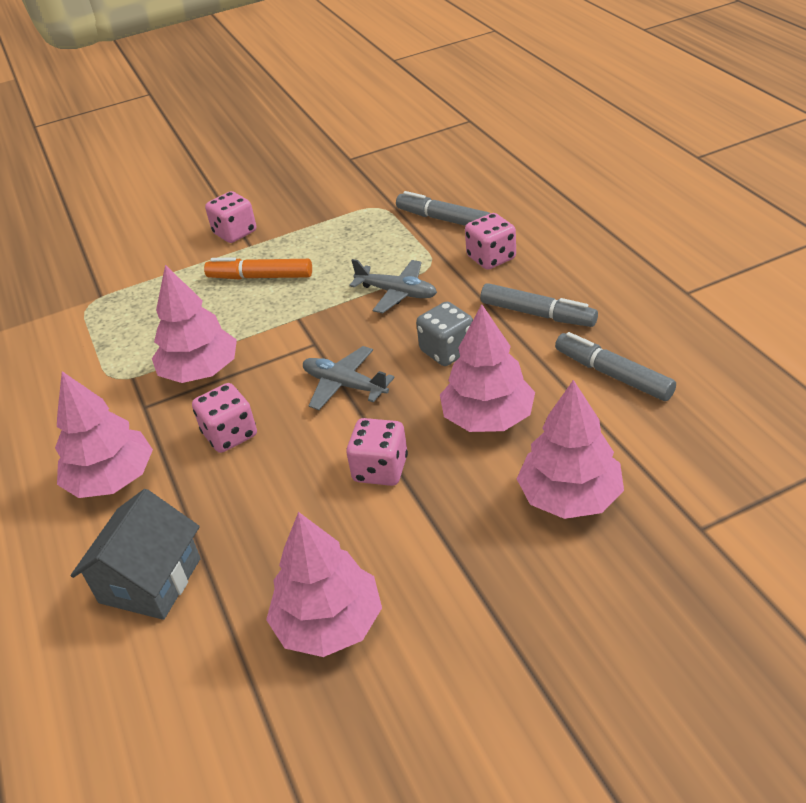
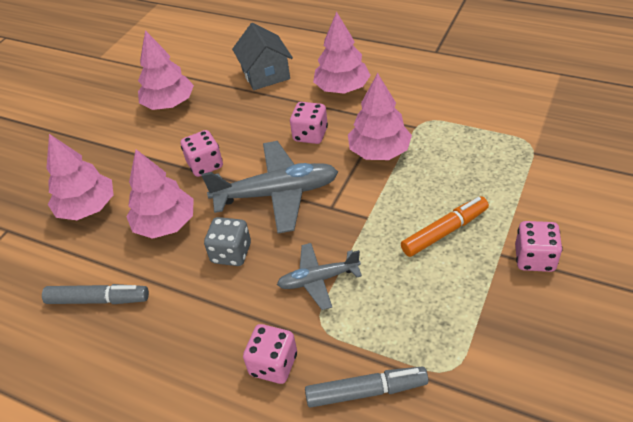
camera: 140 degrees right, 5 degrees up
(344, 385) = (277, 193): grey plane -> grey plane, size x1.72
(537, 314) = (188, 323): grey marker -> none

